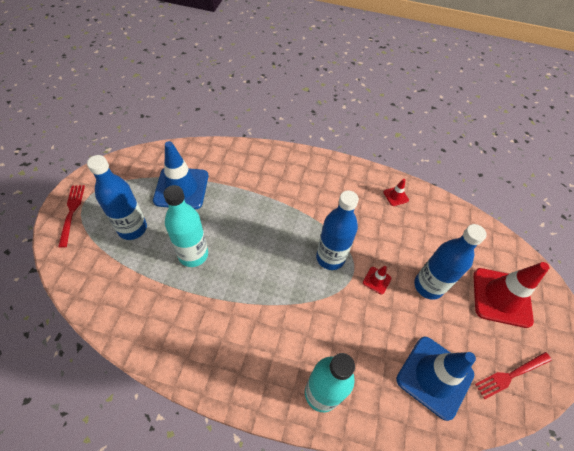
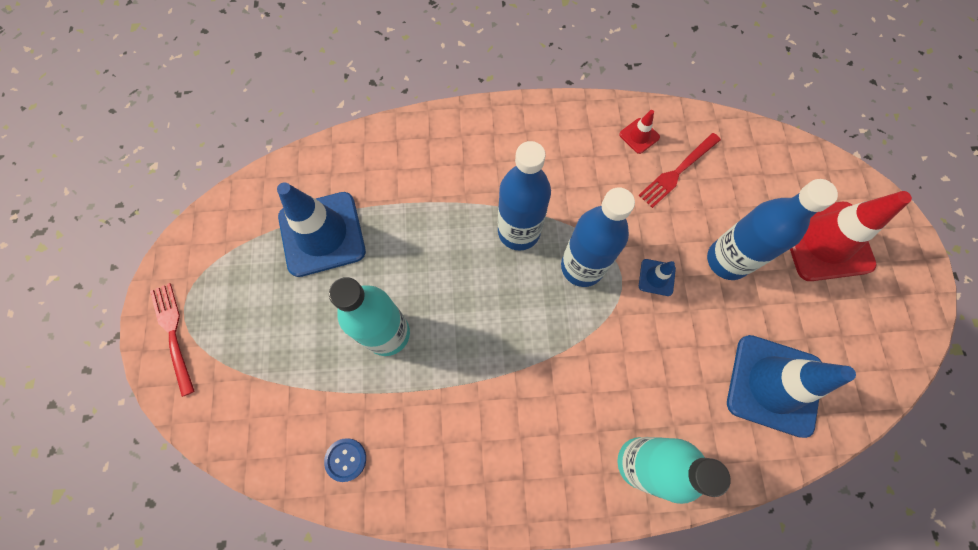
camera: 15 degrees left, 15 degrees up
(132, 228) = (279, 326): blue bottle -> blue bottle (519, 231)
(133, 318) = (346, 459): none -> blue button
(377, 280) = (656, 277): red traffic cone -> blue traffic cone
(511, 375) = (866, 346): red fork -> red fork (677, 172)

